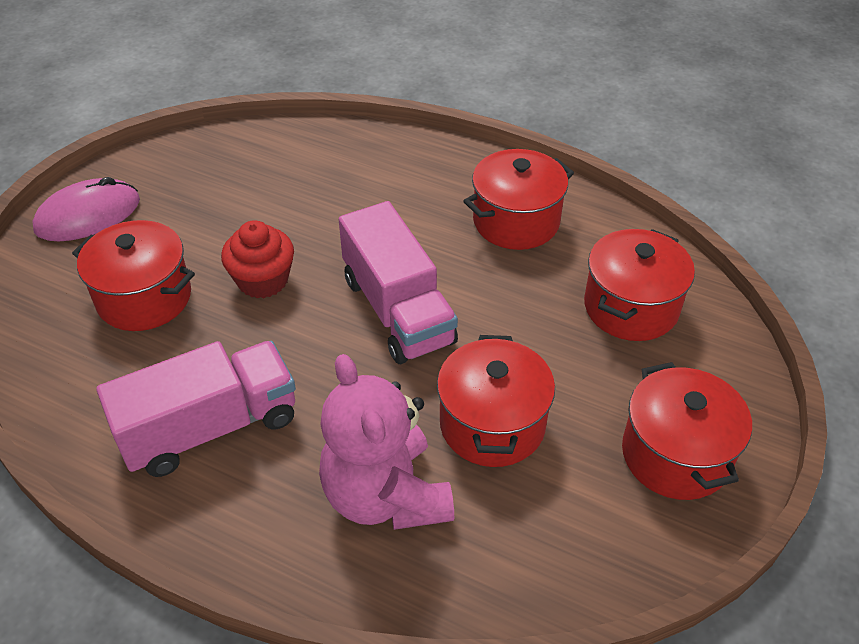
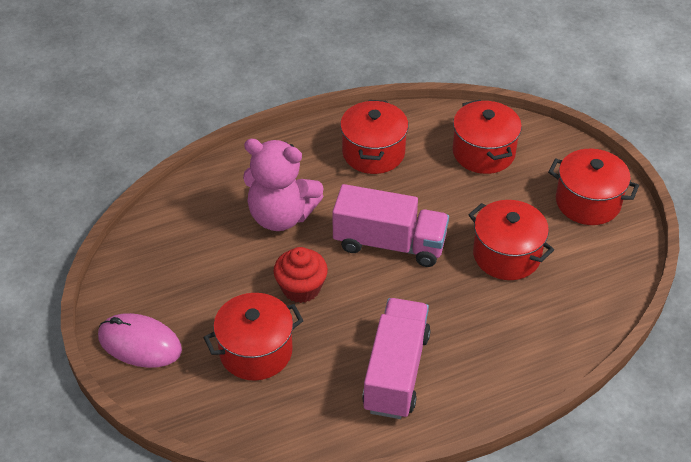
camera: 50 degrees left, 0 degrees up
(88, 215) = (140, 343): pink mouse -> pink mouse turned 75 degrees counterclockwise
(386, 495) = (512, 323): pink teddy bear -> pink teddy bear (281, 216)

